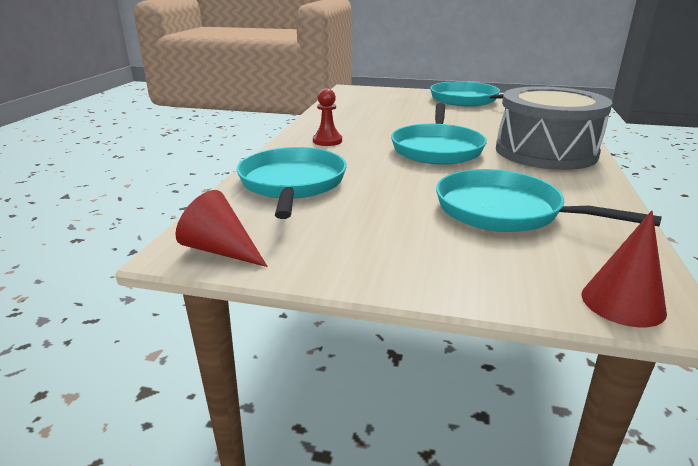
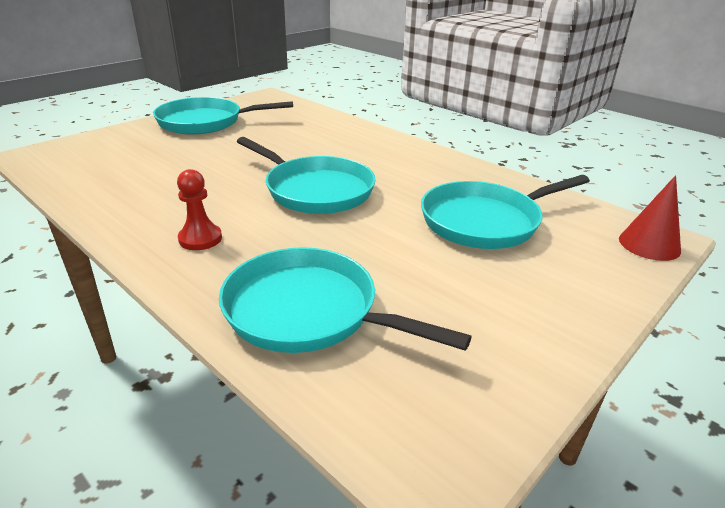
camera: 60 degrees left, 5 degrees up
(221, 250) = (457, 432): red cone -> none
(545, 152) = (383, 153): grey drum -> none

